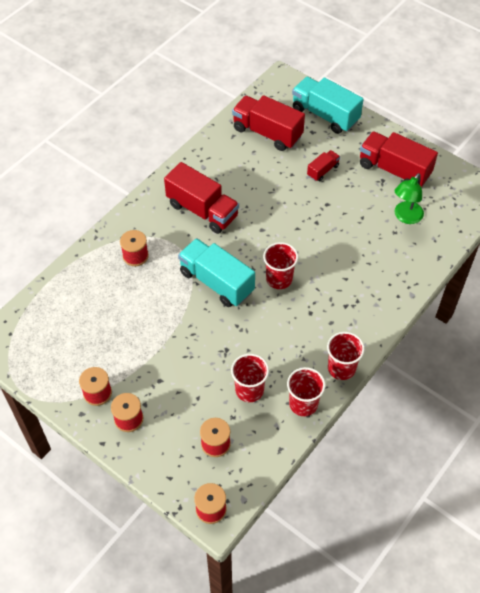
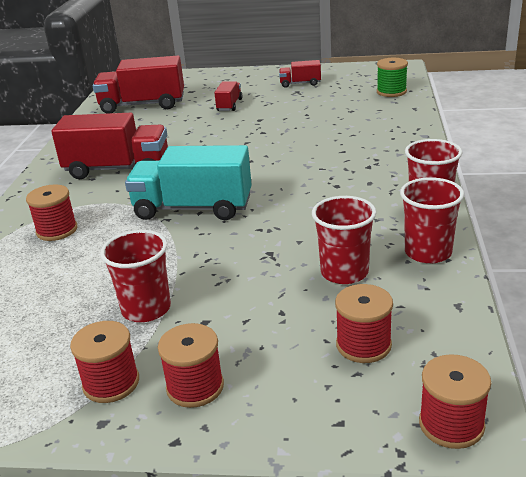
camera: 30 degrees left, 25 degrees down
(279, 279) = (268, 178): red cup -> red cup (146, 309)
(325, 115) = (193, 80): turquoise truck -> none
(394, 170) = (300, 84): red truck -> red truck, size x0.50
(405, 217) = (348, 100): green lamp -> none
(445, 224) = (391, 92): none -> green spool

